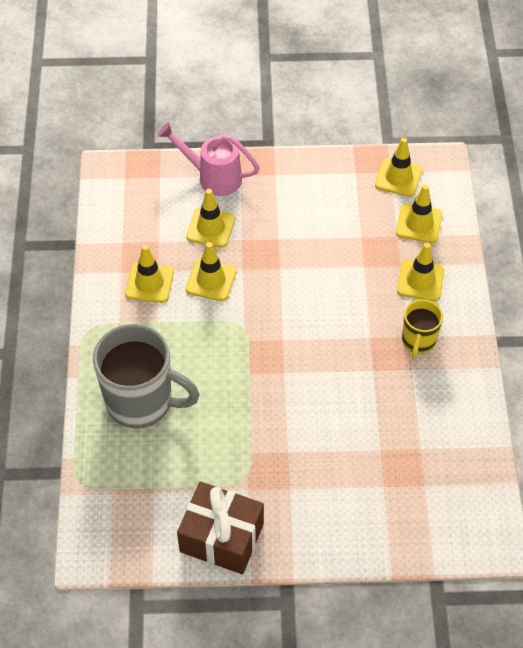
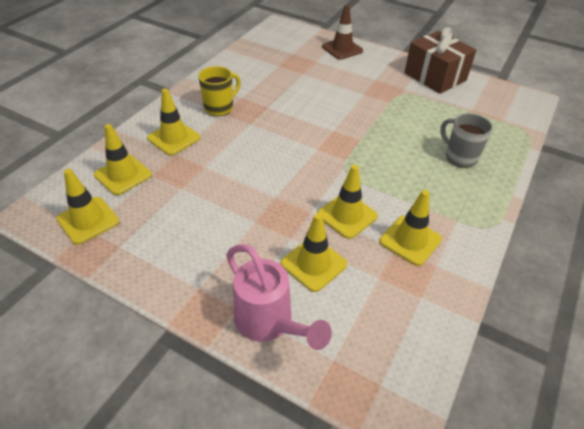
camera: 150 degrees left, 10 degrees down
(141, 402) = (460, 157): grey mug -> grey mug, size x0.54
(371, 534) = (342, 49): none -> brown traffic cone

